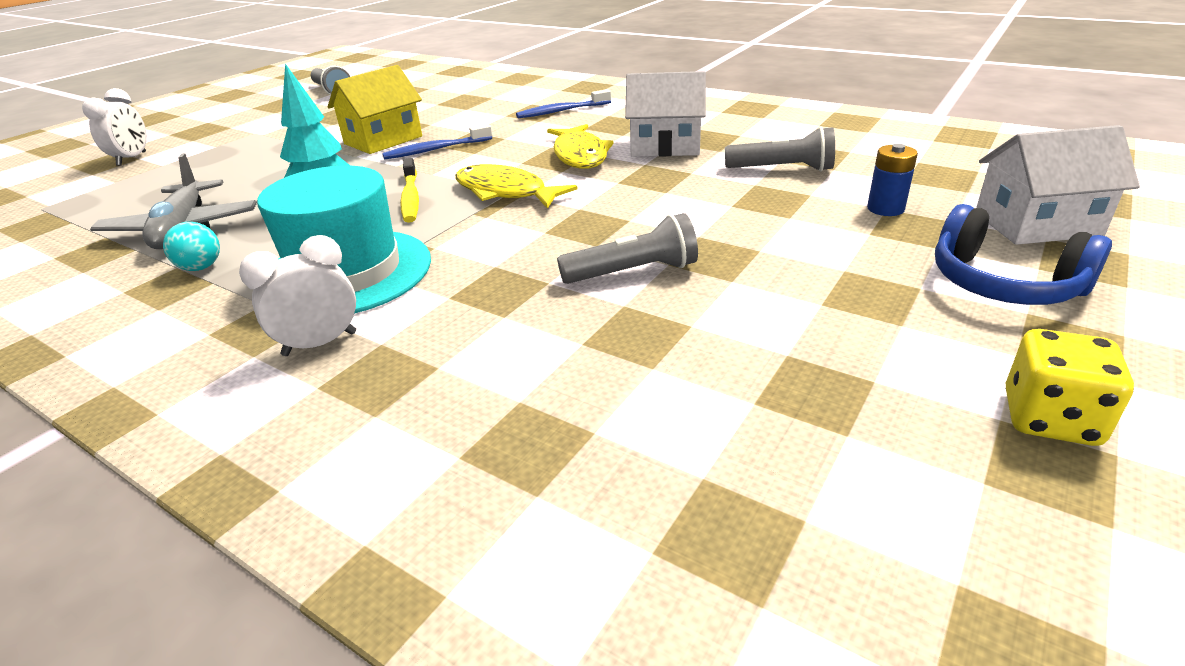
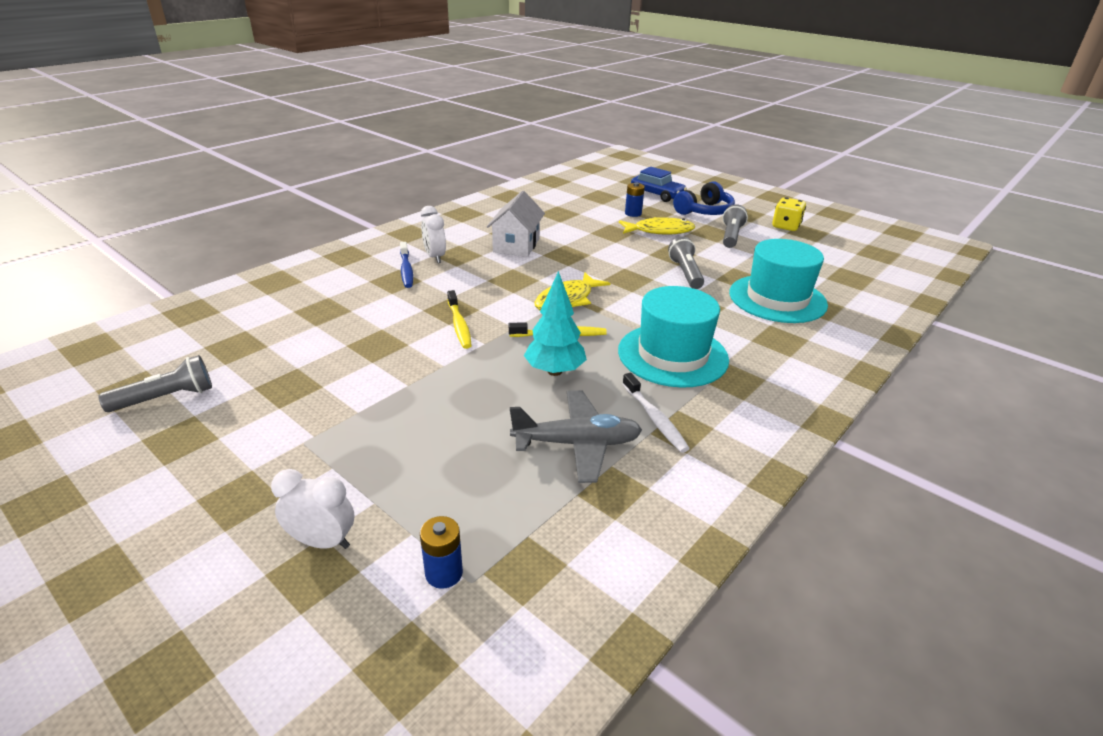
camera: 85 degrees left, 0 degrees up
(60, 198) = (444, 573): none -> blue battery
(201, 267) = (655, 418): turquoise ball -> white toothbrush
(320, 344) = (753, 358): white clock -> white clock (435, 257)
(383, 140) = (410, 351): yellow house -> none
(436, 150) = (459, 325): blue toothbrush -> yellow toothbrush
(551, 380) = (777, 299): none -> turquoise hat
(580, 155) = (514, 271): yellow fish -> yellow fish (659, 231)
(782, 169) = (574, 223): grey flashlight -> grey flashlight (731, 236)
(1036, 224) = (657, 194): white house -> blue car

